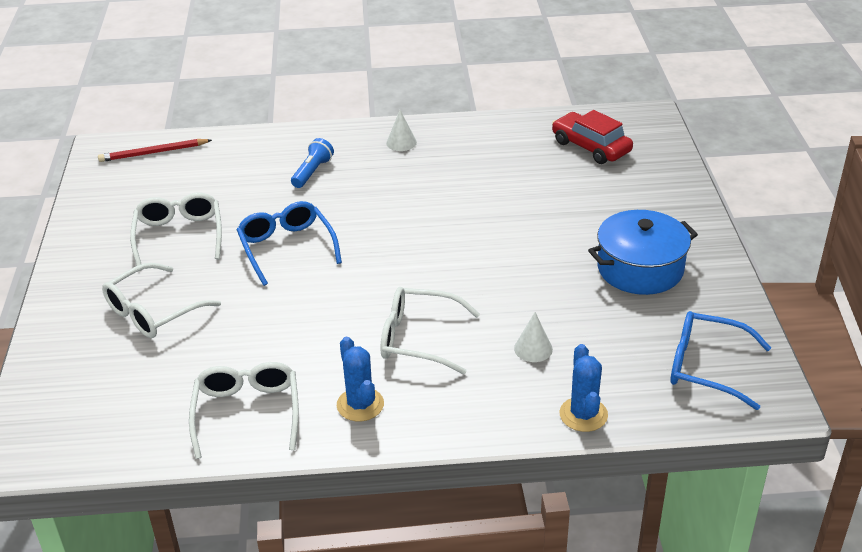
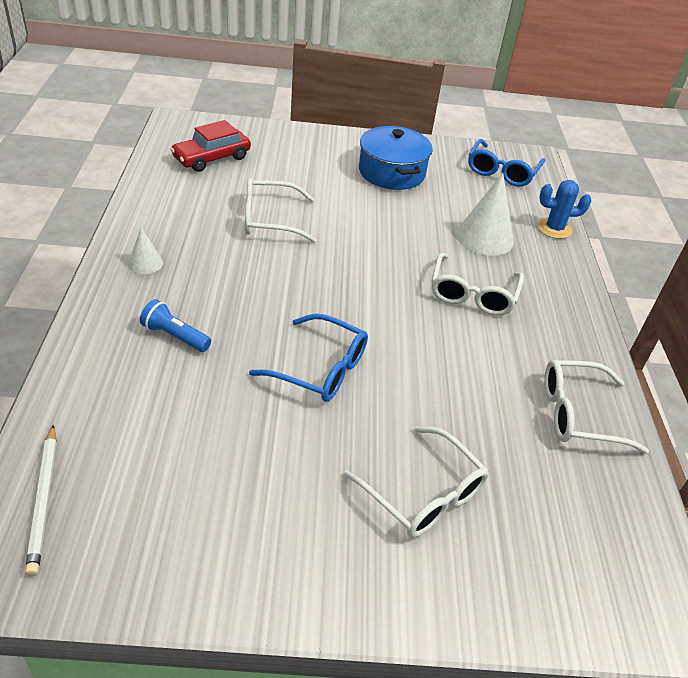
camera: 90 degrees left, 5 degrees up
(153, 153) = (44, 500): red pencil -> white pencil
(179, 235) = (272, 467): white glasses -> white glasses (269, 219)
(286, 248) = (320, 369): blue glasses -> blue glasses turned 135 degrees counterclockwise
(360, 405) = (558, 338): blue cactus -> none
(533, 349) = (484, 237): white cone -> white cone, size x1.90

